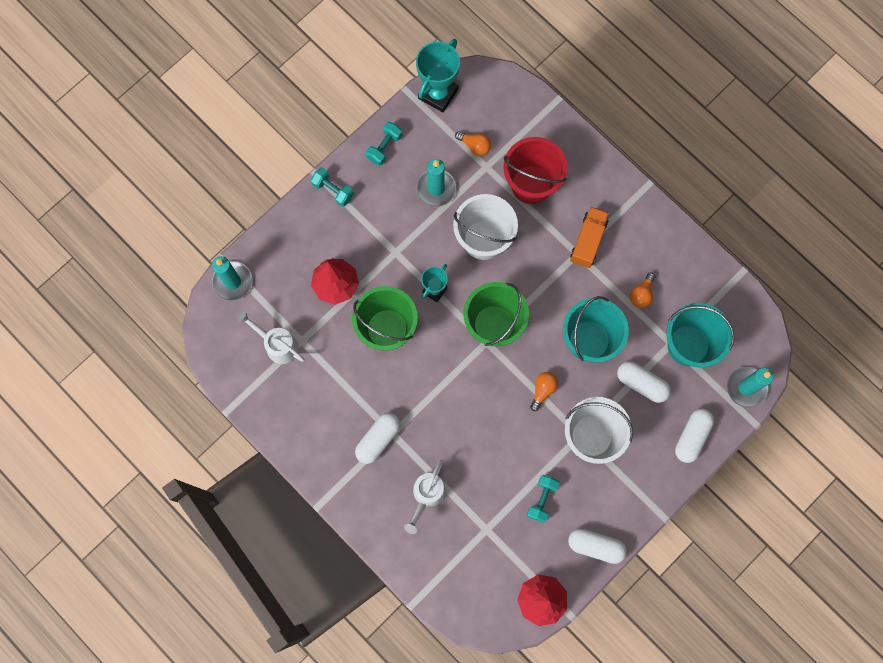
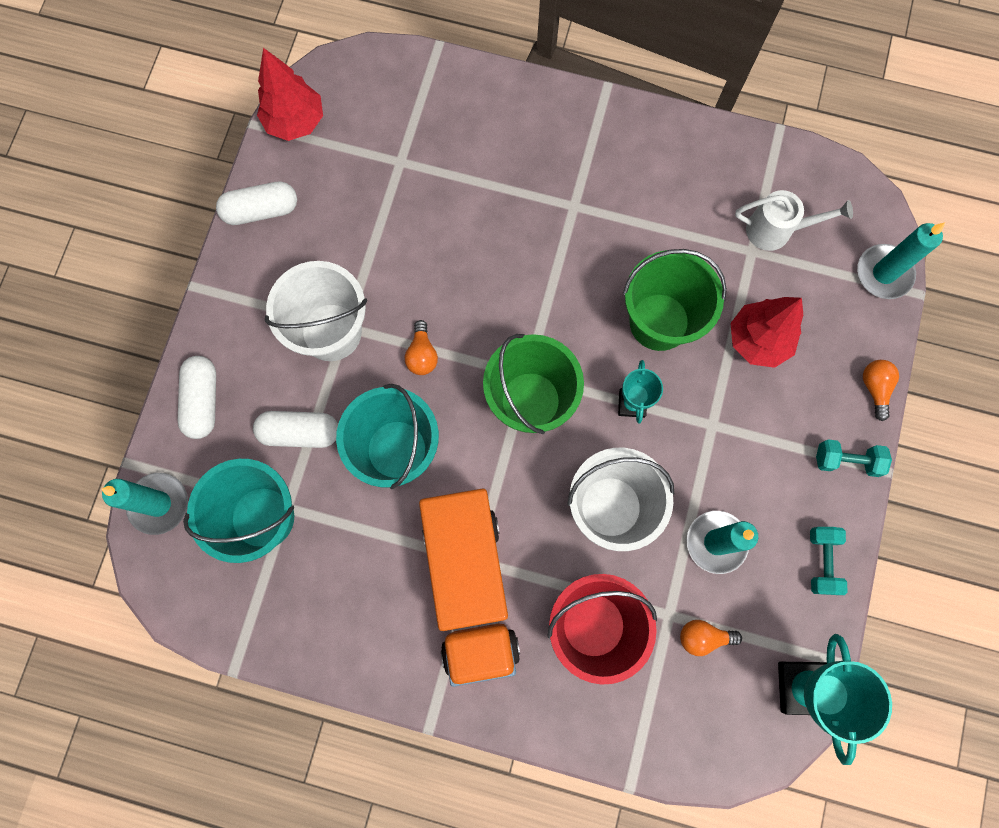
camera: 150 degrees right, 0 degrees up
(378, 439) = (586, 190): white capsule -> none
(426, 495) = (491, 160): white watering can -> none
(542, 499) = (353, 228): turquoise dumbbell -> none
(588, 241) = (470, 587): orange truck -> orange truck, size x1.93
(642, 294) = (359, 553): orange light bulb -> orange light bulb (874, 388)

